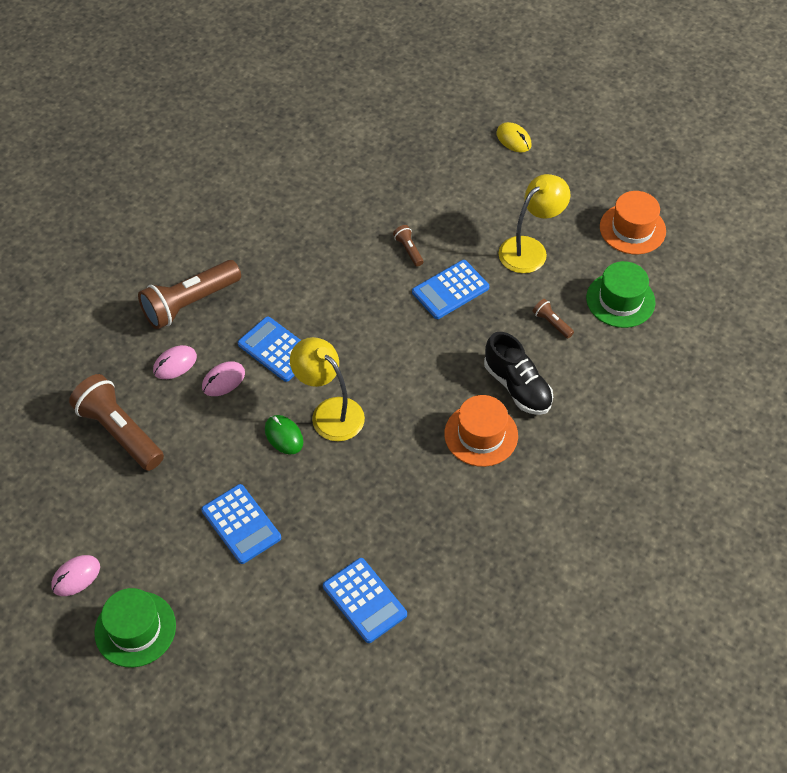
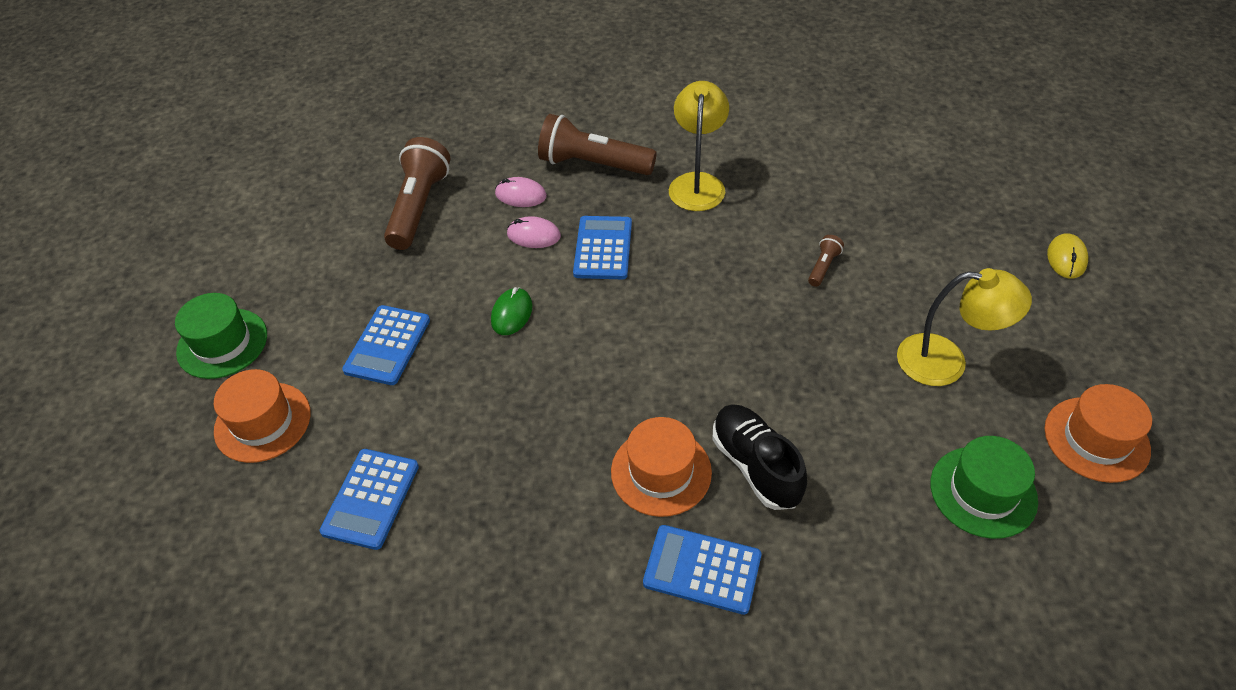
camera: 55 degrees right, 5 degrees down
(76, 576) = (251, 272): pink mouse -> none
(239, 635) = (263, 422): none -> orange hat
(330, 412) = (570, 329): yellow lamp -> yellow lamp (697, 183)
(450, 290) = (814, 329): blue calculator -> blue calculator (702, 569)
(517, 386) = (756, 466): black shoe -> black shoe turned 135 degrees clockwise
(551, 323) = (873, 444): brown flashlight -> none

